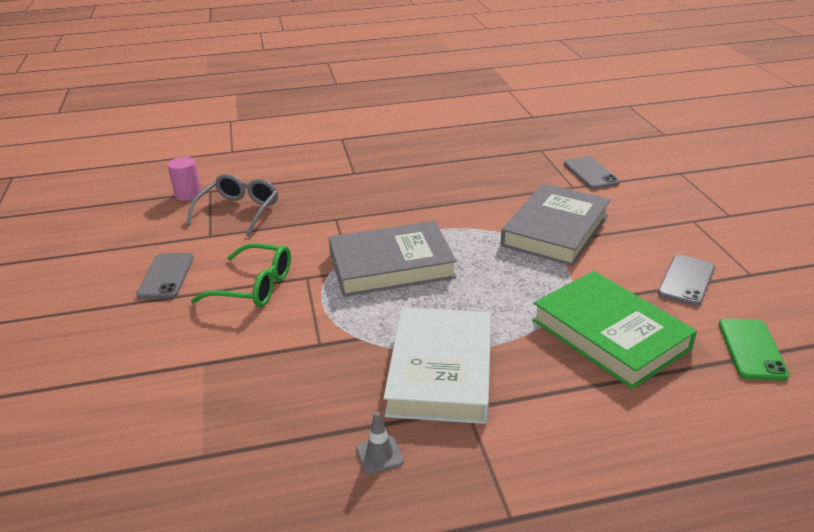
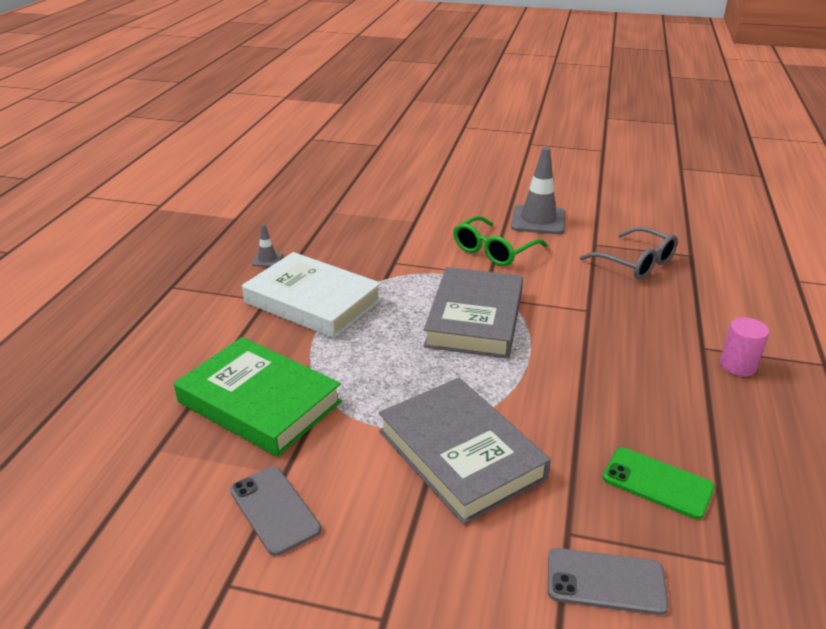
camera: 115 degrees right, 0 degrees up
(166, 276) = (538, 220): grey phone -> grey traffic cone
(188, 194) = (688, 244): pink cylinder -> pink cylinder (738, 366)
(609, 334) = (259, 402): green book -> green book turned 45 degrees clockwise
(752, 349) = (141, 485): green phone -> green phone (657, 483)

